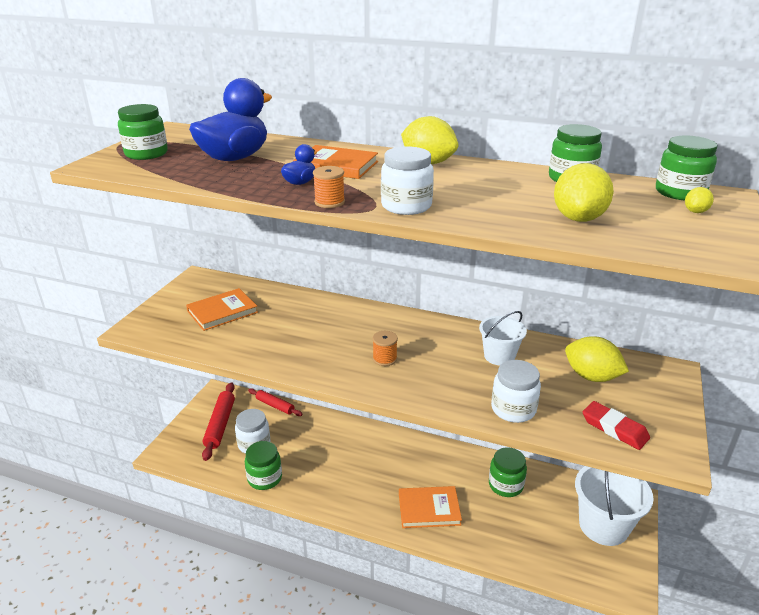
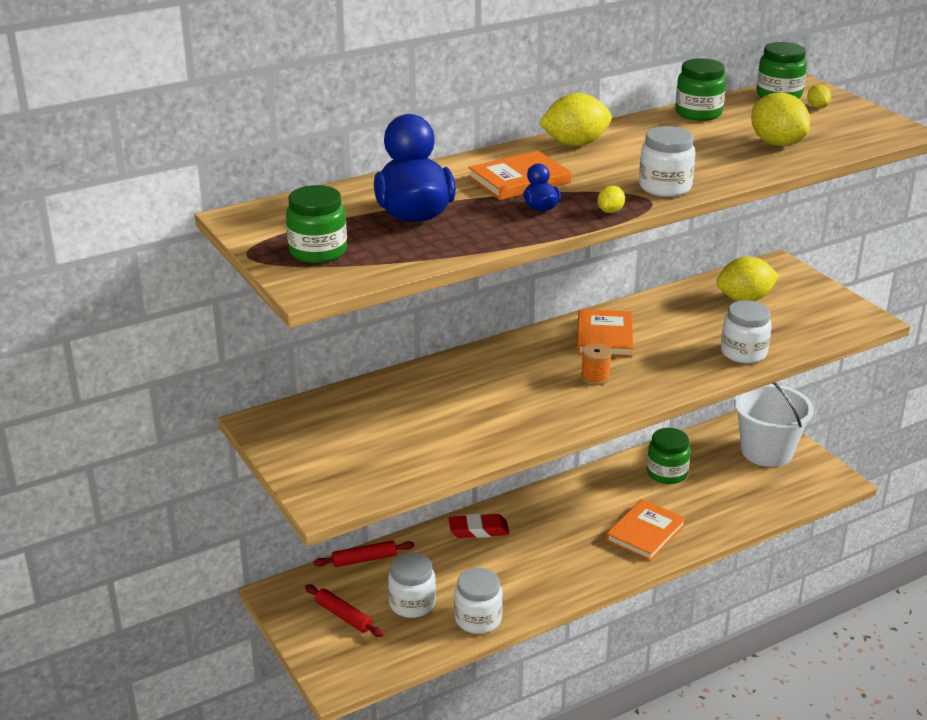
camera: 50 degrees left, 0 degrees up
(220, 425) = (343, 616): red rolling pin -> red rolling pin, size x0.65
(222, 312) = (372, 433): orange book -> orange book (604, 337)
(265, 478) = (478, 619): green jar -> white jar
(329, 202) = (610, 211): orange spool -> yellow lemon
(499, 356) = (665, 322): white bucket -> none
(614, 428) = (815, 325): red eraser -> red eraser (478, 530)

